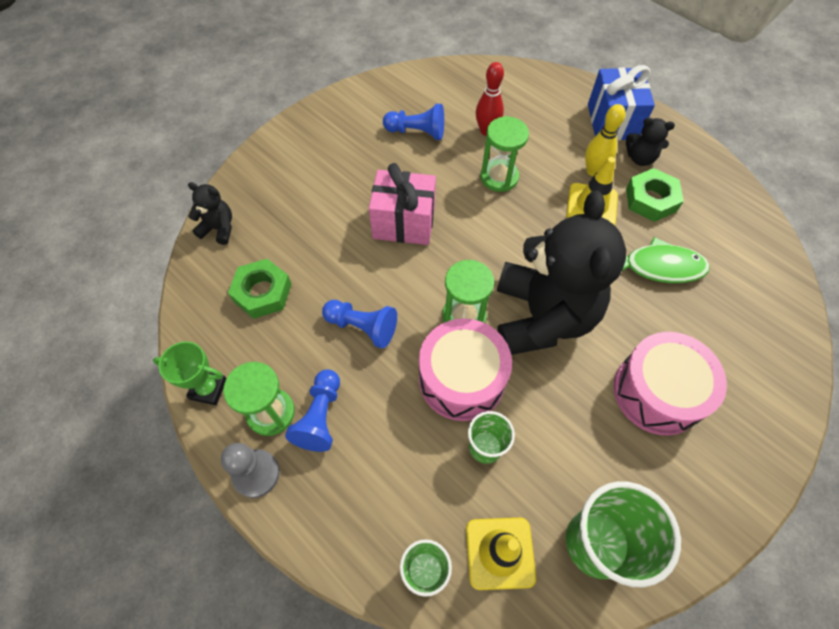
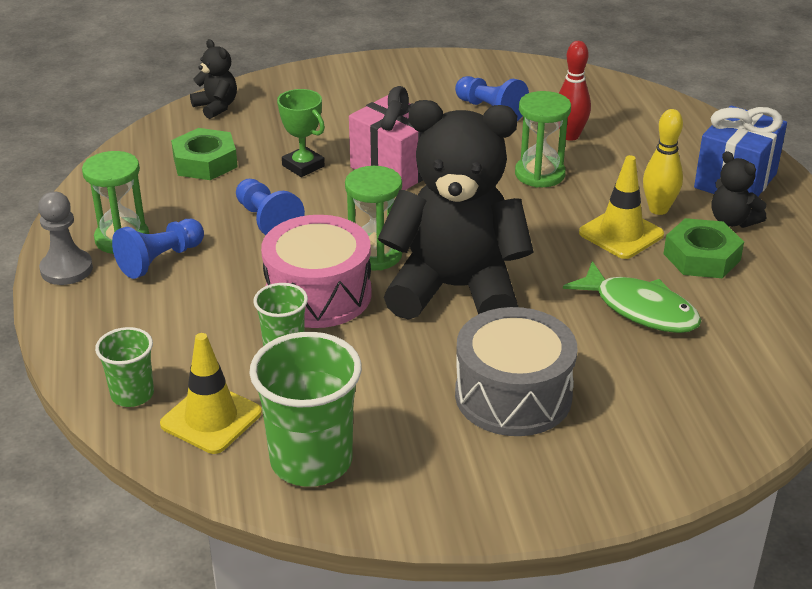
camera: 35 degrees right, 25 degrees down
(208, 389) = (89, 202): green trophy -> green trophy (303, 166)
(542, 317) = (455, 289): black teddy bear -> black teddy bear turned 120 degrees counterclockwise
(657, 392) = (513, 395): pink drum -> grey drum

